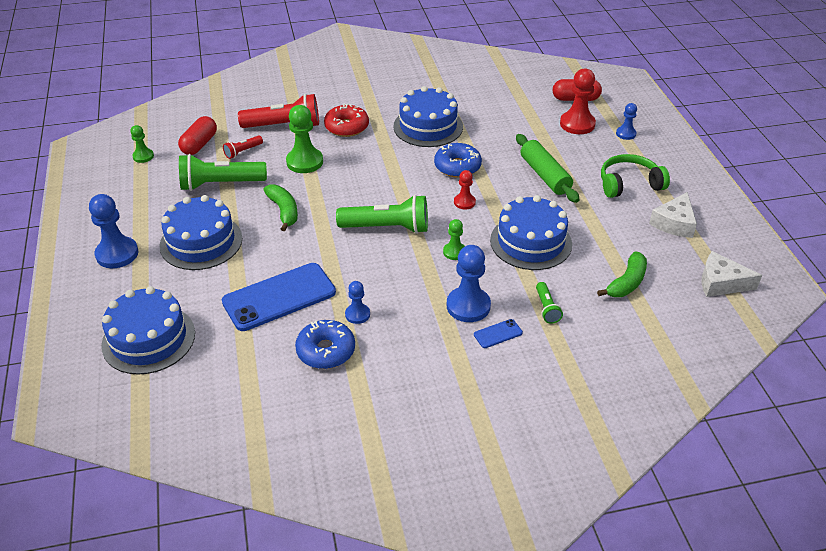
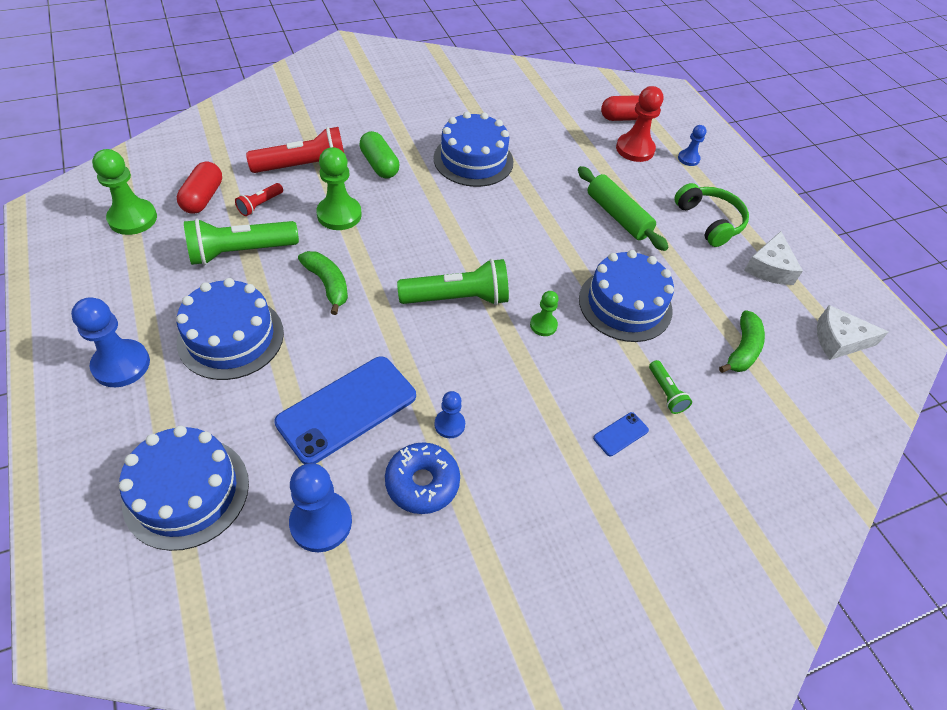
camera: 15 degrees left, 10 degrees up
(143, 156) = (133, 218): green pawn -> green pawn, size x1.78
(346, 127) = (379, 165): red donut -> green capsule
(457, 166) = (519, 210): blue donut -> none
(464, 202) = (538, 257): red pawn -> none
(468, 306) = (577, 399): blue pawn -> blue pawn (321, 522)
(629, 184) = (709, 221): green headphones -> green headphones turned 90 degrees clockwise

